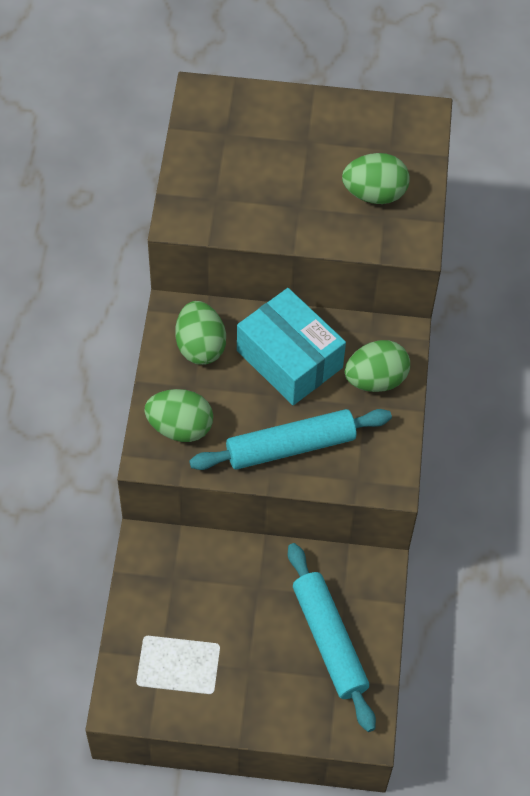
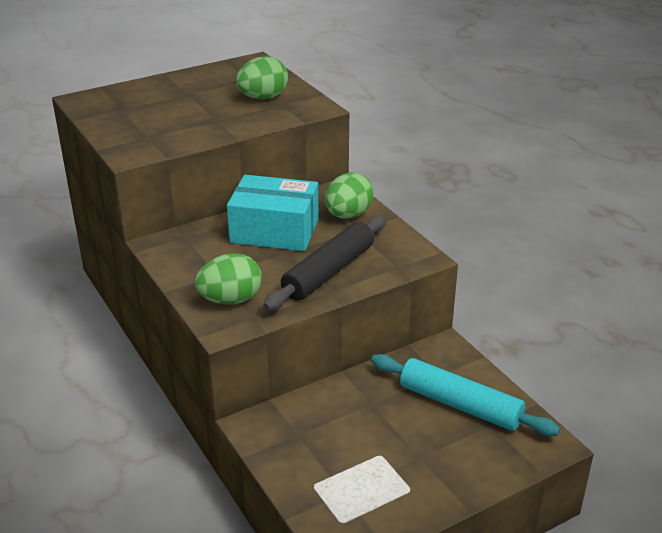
camera: 35 degrees left, 25 degrees down
(200, 346) = (198, 252): green egg -> none
(290, 446) = (328, 272): turquoise rolling pin -> black rolling pin

